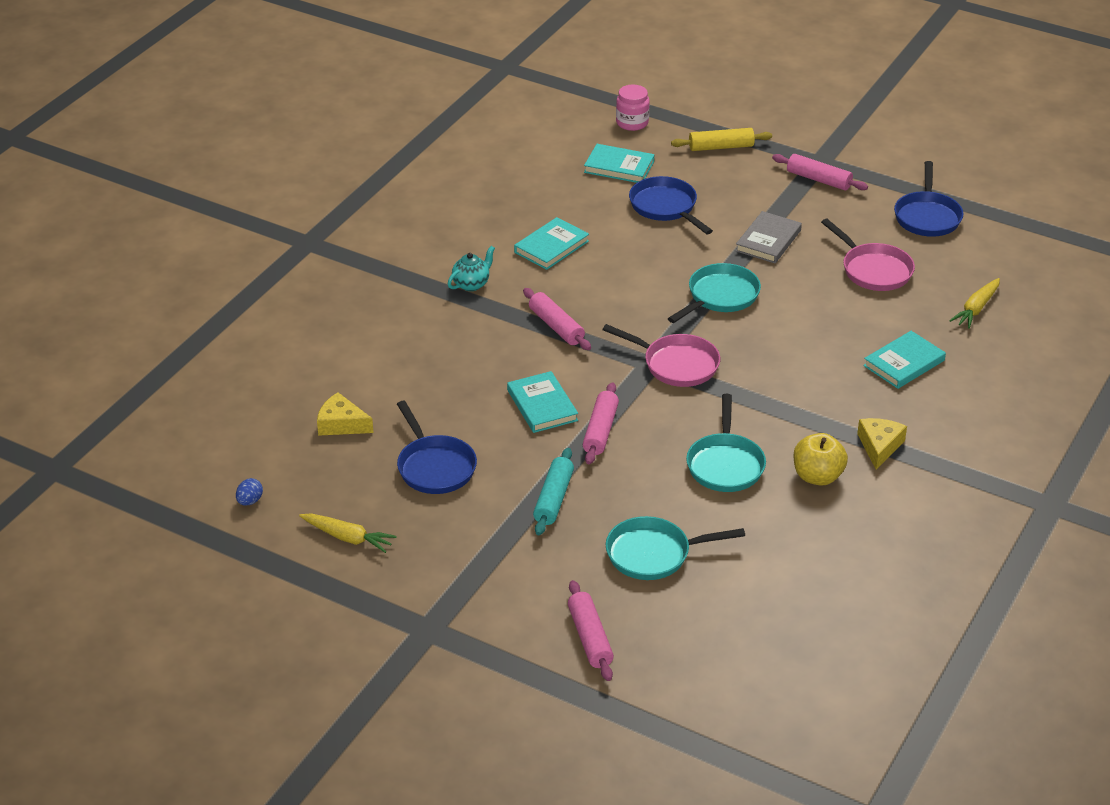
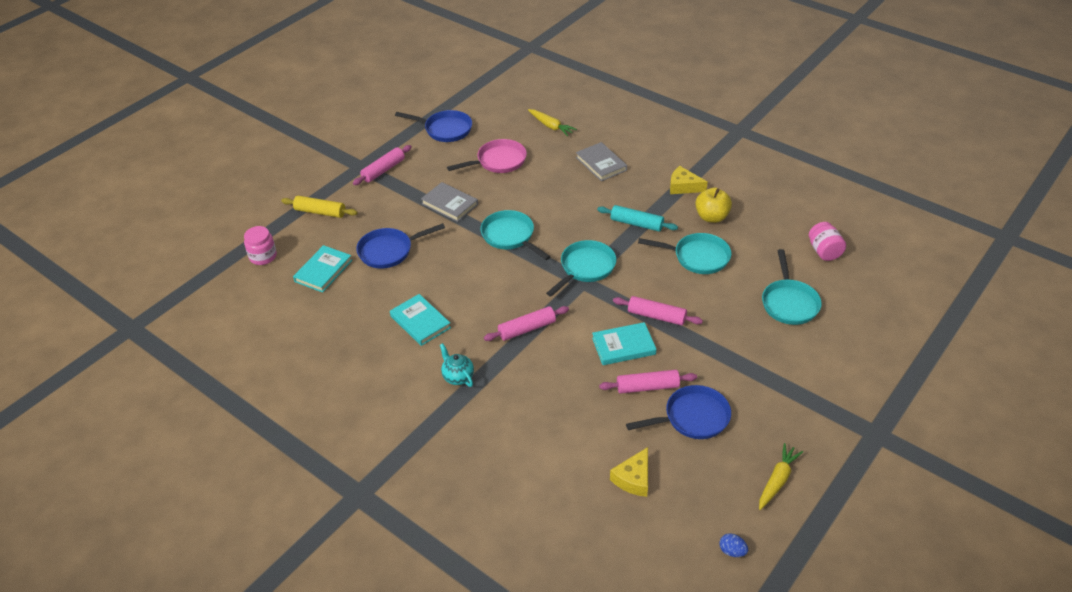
camera: 80 degrees left, 5 degrees up
(553, 499) = (731, 349): turquoise rolling pin -> turquoise rolling pin (636, 224)
(589, 638) = (875, 344): pink rolling pin -> pink rolling pin (647, 387)
(676, 364) = (585, 268): pink pan -> turquoise pan
(721, 147) = (320, 212): yellow rolling pin -> yellow rolling pin turned 75 degrees counterclockwise
(774, 594) = (824, 251): none -> pink jar
(904, 363) = (601, 164): turquoise book -> grey book

